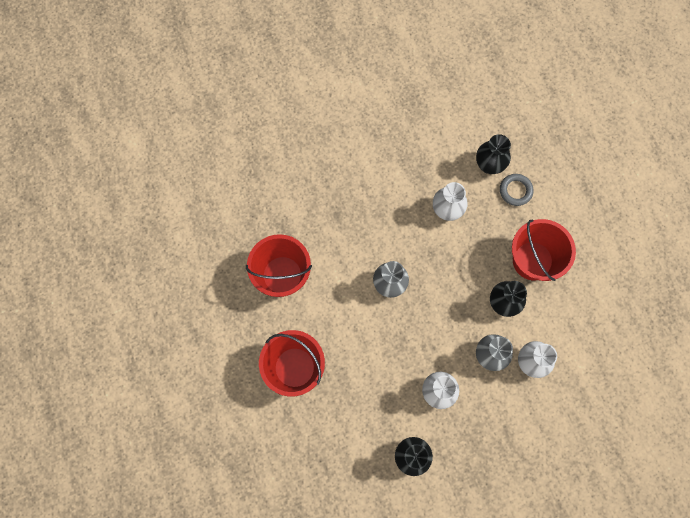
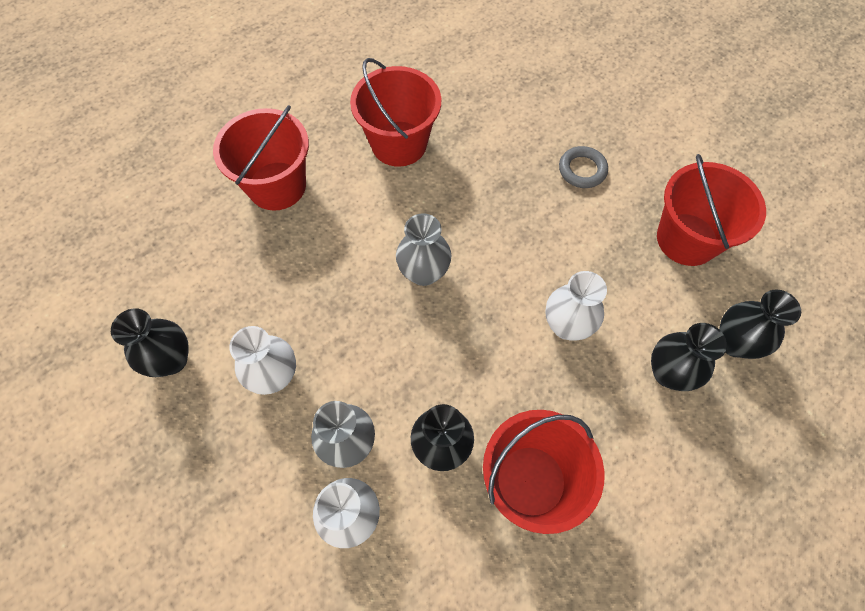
camera: 75 degrees right, 10 degrees down
(407, 119) = (687, 239): none -> red bucket
(479, 122) = (734, 342): none -> black vase
(515, 191) = (642, 426): grey ring -> grey ring (582, 170)

